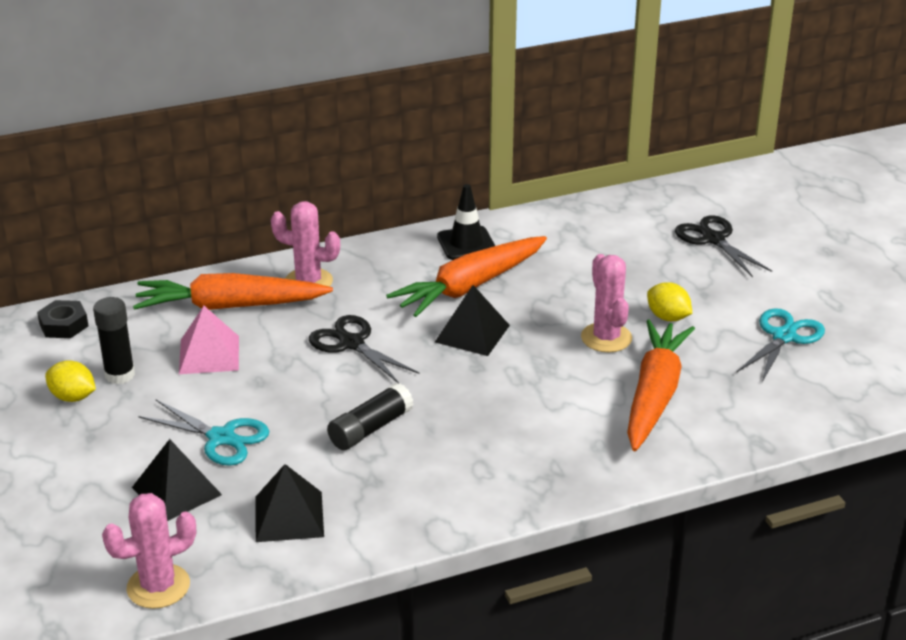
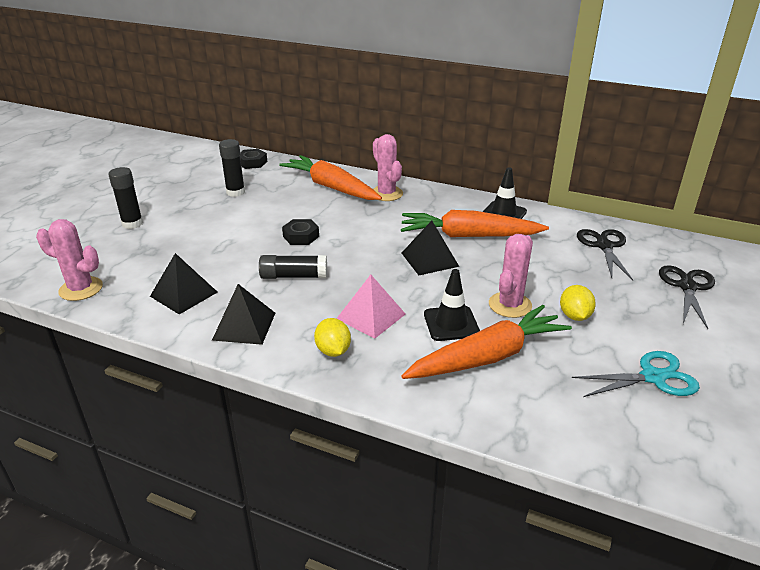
camera: 45 degrees right, 0 degrees up
(61, 486) = (132, 224): none -> black glue stick
(73, 397) = (202, 191): yellow lemon -> yellow lemon (333, 351)
(176, 491) = (165, 252): black pyramid -> black pyramid (244, 326)
(209, 354) = (285, 203): pink pyramid -> pink pyramid (371, 316)
(221, 438) = (224, 240): turquoise scissors -> none
(300, 383) = (301, 236): none -> black nut
(351, 343) = (357, 231): black scissors -> black scissors (604, 246)
(585, 385) = (451, 323): none -> black traffic cone

